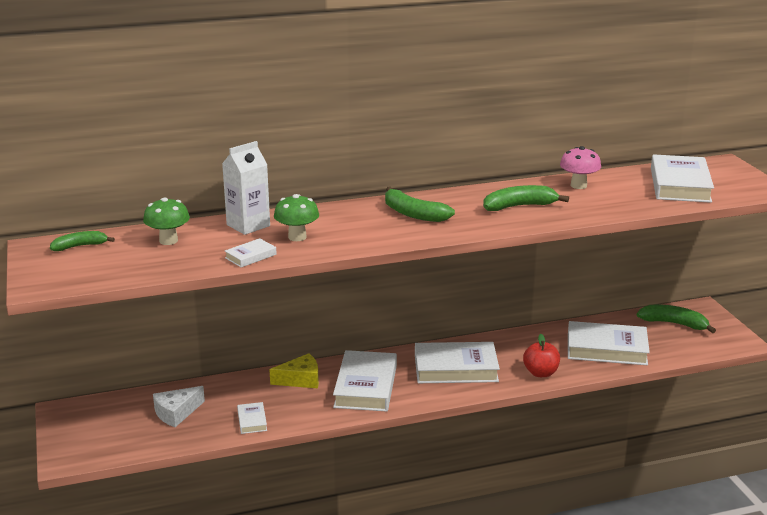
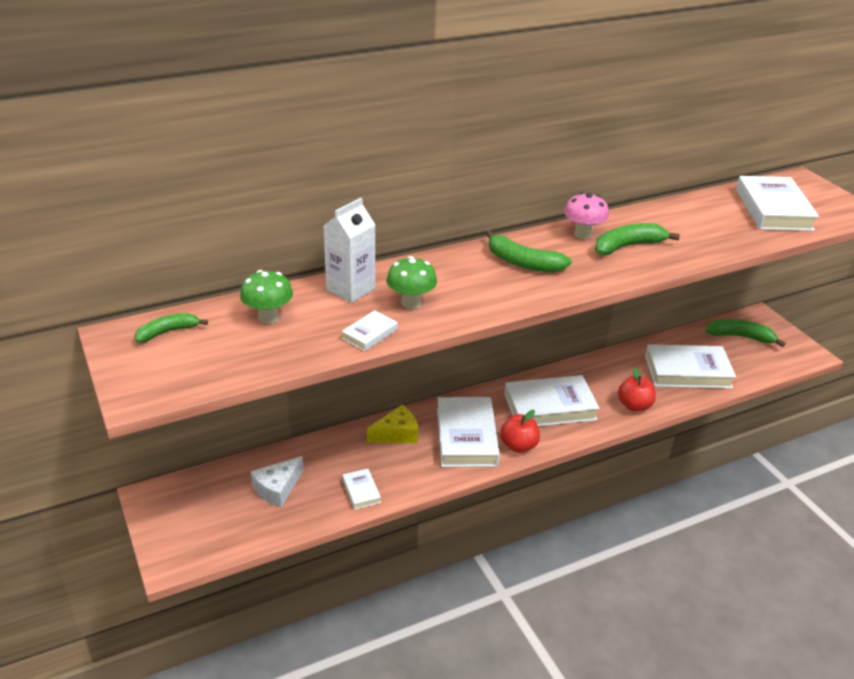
camera: 10 degrees left, 10 degrees up
(413, 397) = (518, 446): none -> red apple
(578, 185) = (675, 215): pink mushroom -> pink mushroom (583, 234)

